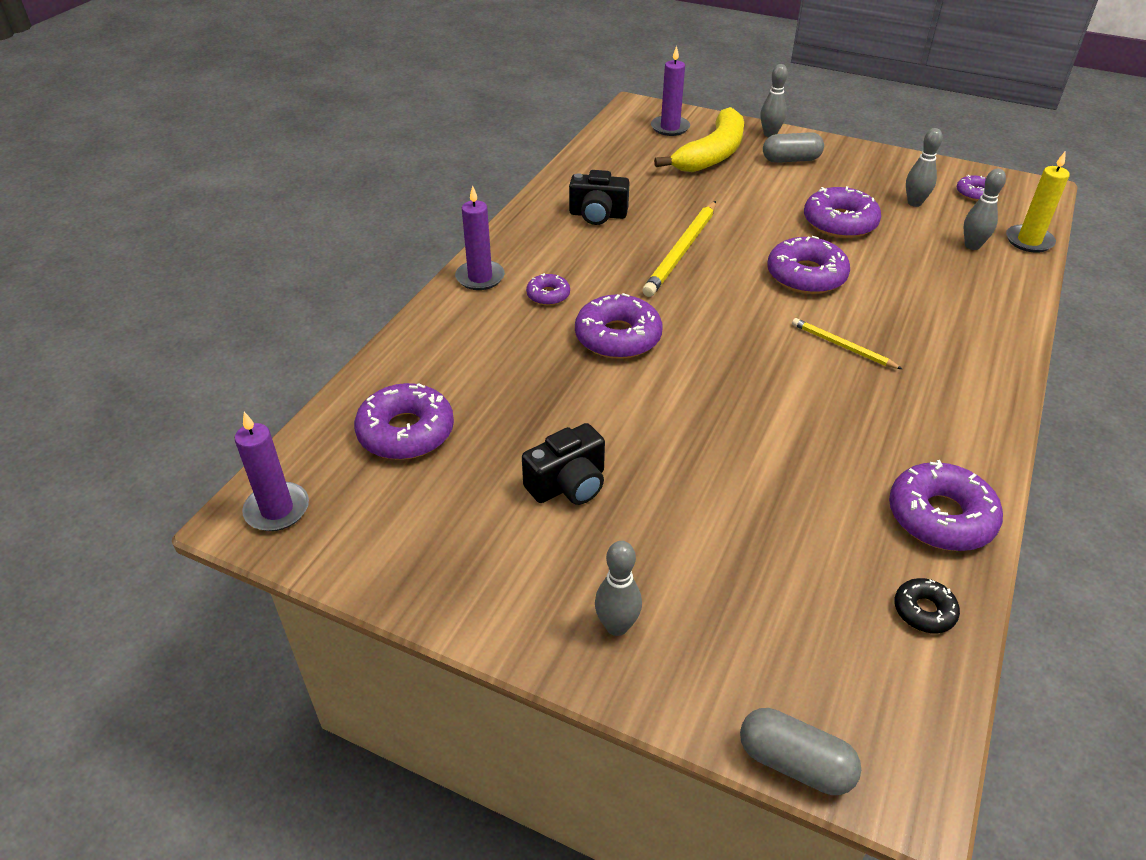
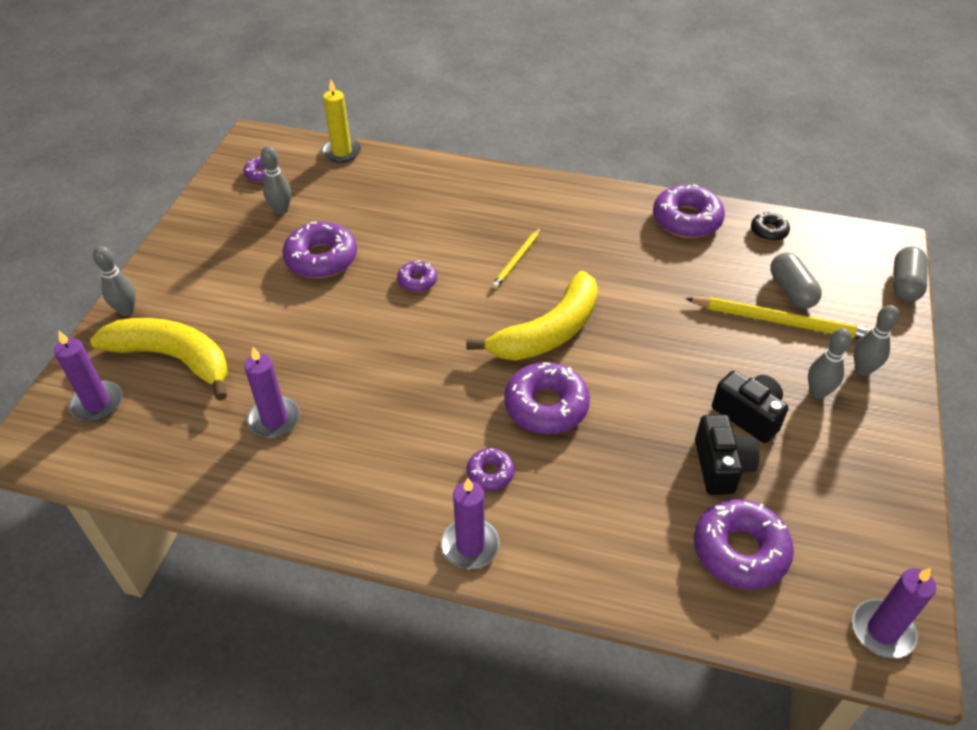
camera: 100 degrees left, 5 degrees up
(598, 215) = (320, 451): black camera -> black camera (721, 466)
(637, 196) = (274, 419): none -> purple candle
(682, 251) = (388, 370): yellow pencil -> yellow pencil (781, 321)
(721, 353) = (548, 332): none -> yellow banana
(791, 160) = (191, 293): grey capsule -> grey capsule (791, 291)
(806, 276) = (417, 281): purple donut -> purple donut, size x0.53
(972, 246) = (353, 182): grey bowling pin -> grey bowling pin (817, 392)

